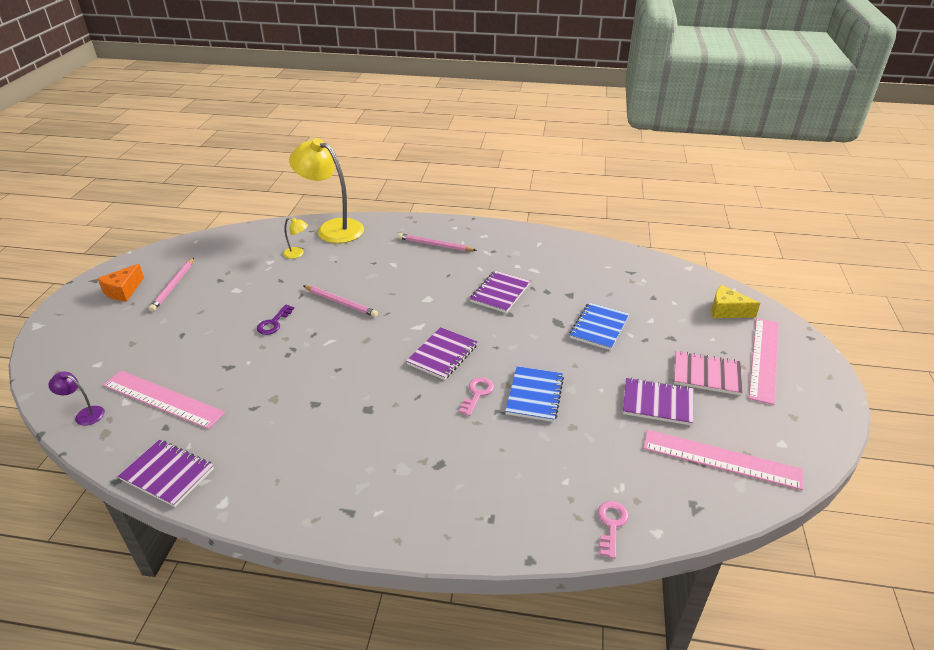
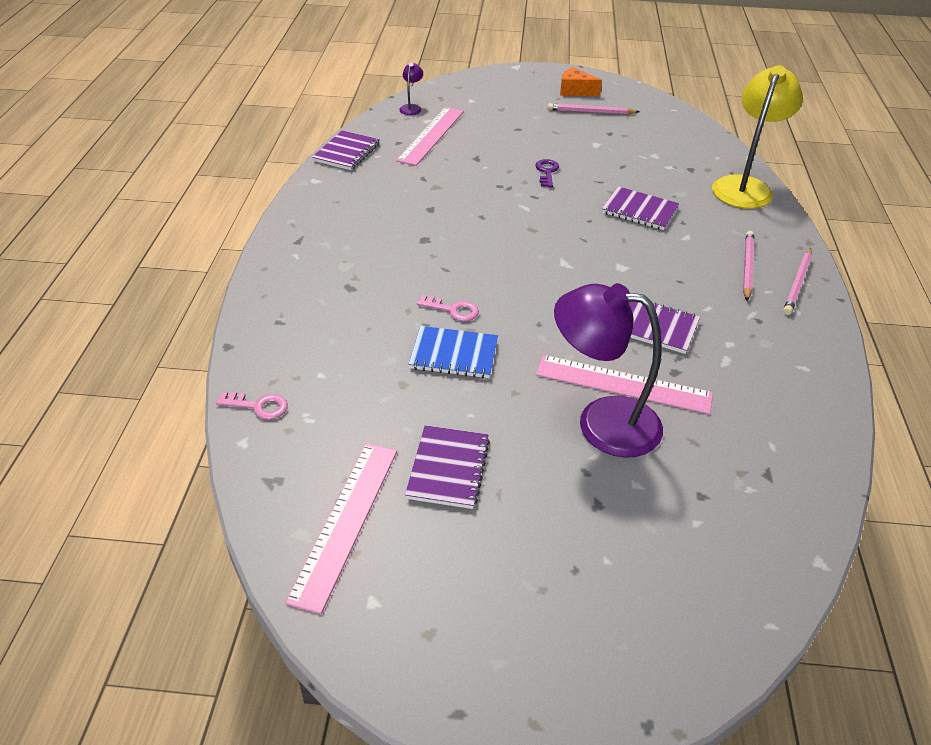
camera: 85 degrees right, 5 degrees up
(274, 323) = (547, 172): purple key -> purple key turned 75 degrees clockwise
(297, 254) = (678, 170): yellow lamp -> none
(340, 303) = (593, 207): pink pencil -> pink pencil (797, 283)
(442, 355) = (516, 282): purple notebook -> purple notebook (639, 210)
(599, 328) = (602, 422): blue notebook -> purple lamp
(706, 375) = (514, 535): pink notebook -> none
(727, 311) = (695, 598): yellow cheese -> none
(764, 359) = (567, 626): pink ruler -> pink ruler (623, 384)

